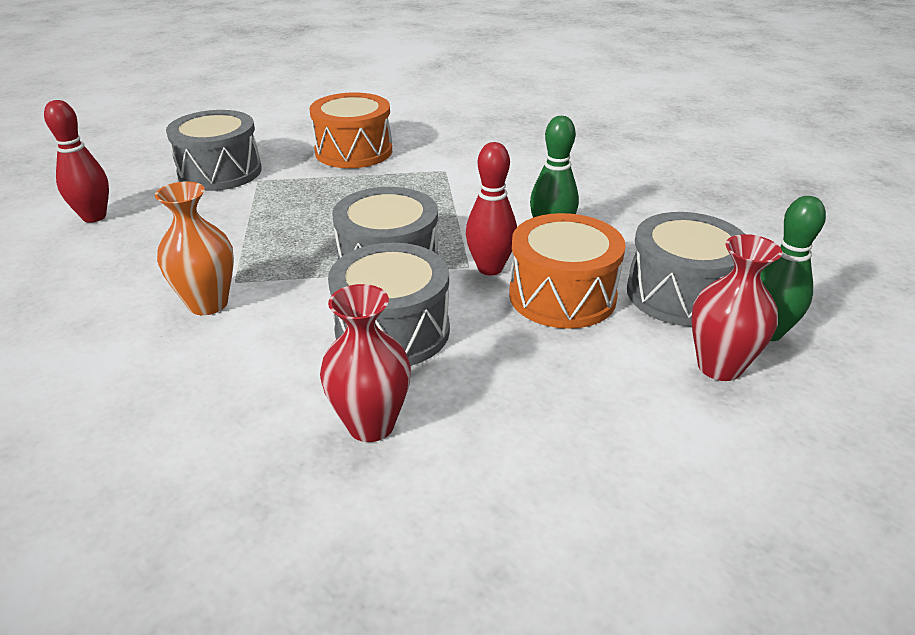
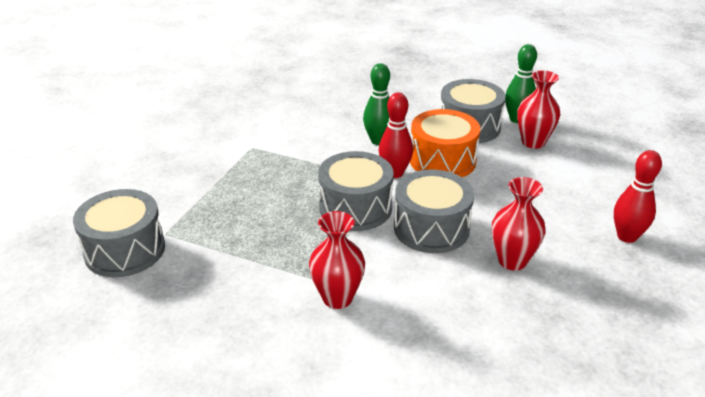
camera: 60 degrees left, 0 degrees up
(94, 217) = (129, 340): red bowling pin -> red bowling pin (626, 236)
(208, 304) = (337, 298): orange vase -> red vase
(354, 151) = (172, 175): orange drum -> none

